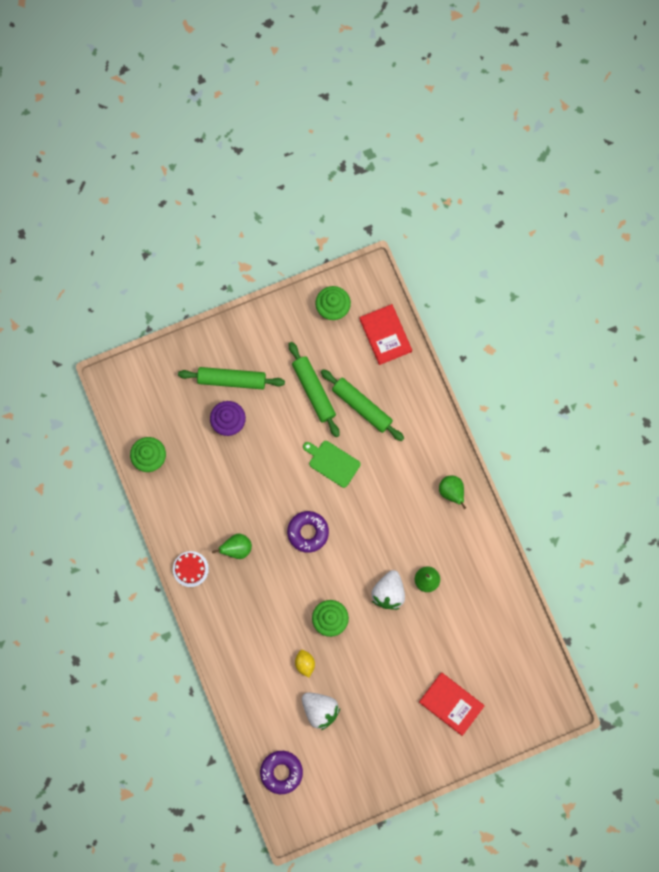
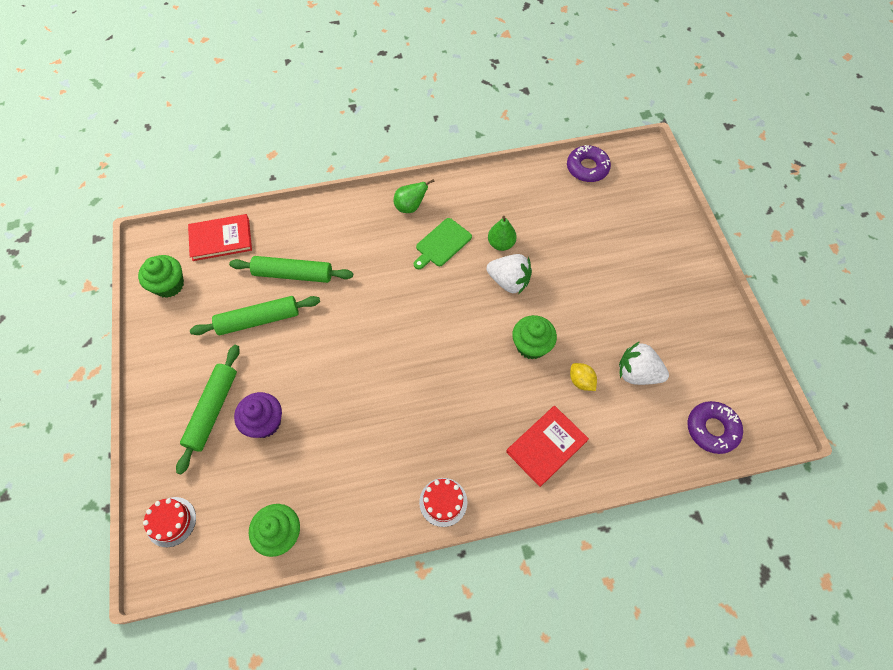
camera: 80 degrees left, 15 degrees down
(146, 378) = (171, 521): none -> red cake
(237, 548) = (427, 438): green pear -> none
(305, 663) = (581, 381): yellow lemon -> yellow lemon turned 60 degrees clockwise
(308, 532) = (424, 353): purple donut -> purple donut (587, 168)
(320, 709) = (637, 373): white strawberry -> white strawberry turned 120 degrees counterclockwise
(332, 462) = (348, 314): green cutting board -> green cutting board (442, 244)
(361, 407) = (293, 274): green rolling pin -> green rolling pin turned 45 degrees clockwise
(451, 704) = (637, 242): red book -> red book (546, 446)

